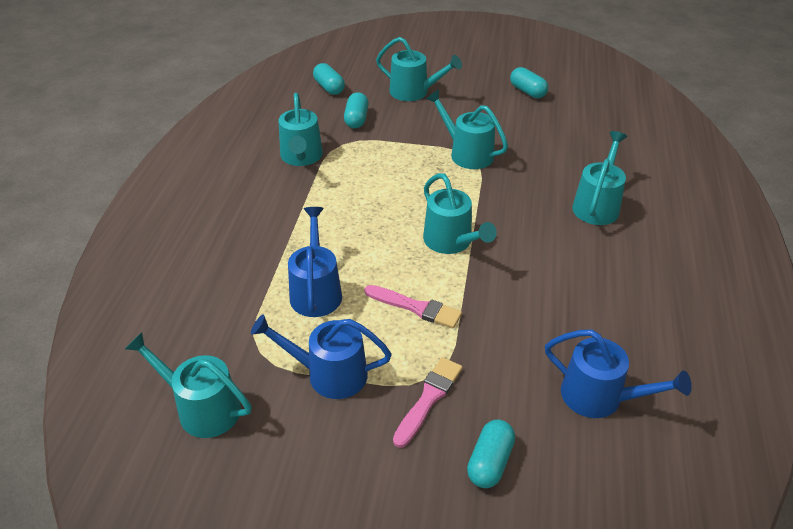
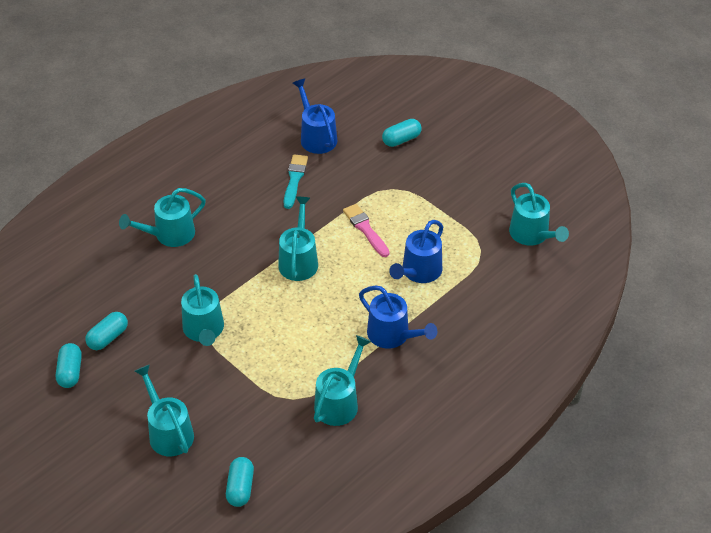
camera: 145 degrees left, 5 degrees up
(329, 374) = (449, 217): blue watering can -> blue watering can (392, 335)
(356, 119) = (254, 424): turquoise capsule -> turquoise capsule (108, 337)
(428, 399) = (405, 179): pink brush -> none
(555, 323) = (294, 179): none -> turquoise brush

